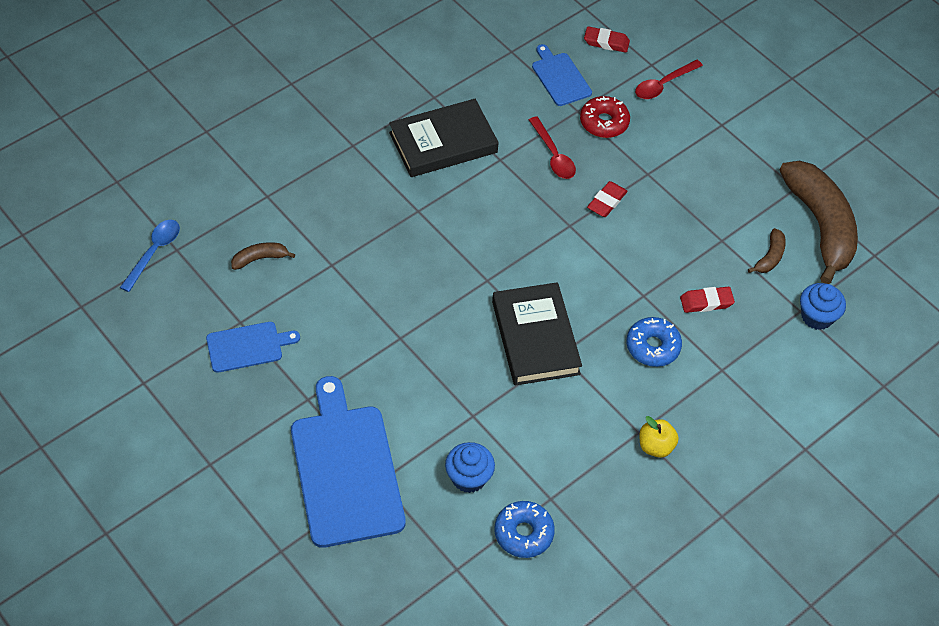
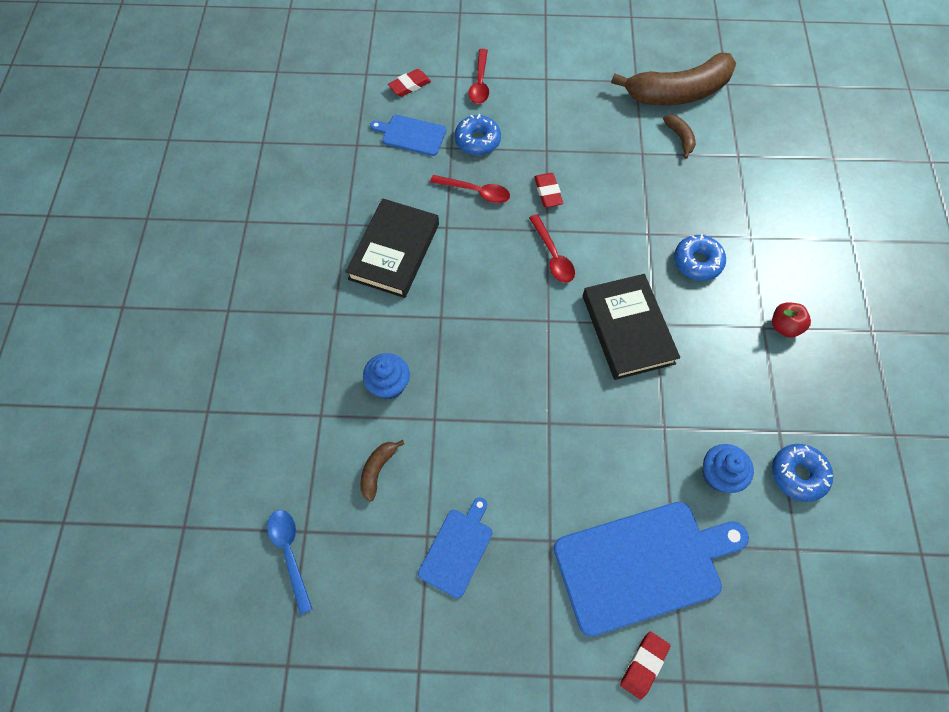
camera: 45 degrees left, 10 degrees up
(345, 470) = (642, 564): blue cutting board -> blue cutting board turned 135 degrees clockwise
(535, 337) = (628, 329): black book -> black book turned 45 degrees clockwise
(550, 244) = (552, 255): none -> red spoon
(604, 122) = (477, 140): red donut -> blue donut
(655, 446) = (784, 326): yellow apple -> red apple
(706, 302) = (686, 201): red eraser -> red eraser (644, 664)
(817, 316) = (750, 150): blue cupcake -> blue cupcake (389, 384)
(820, 225) = (678, 92): brown banana -> brown banana turned 135 degrees clockwise

